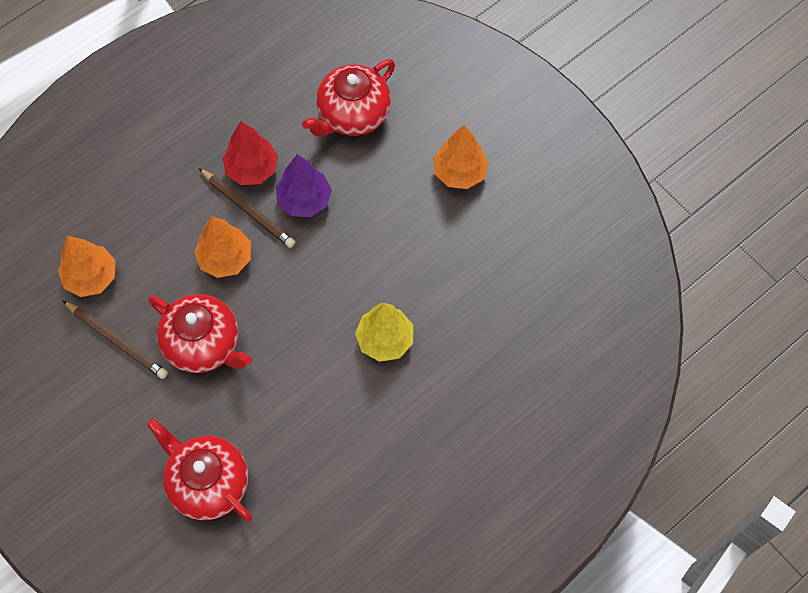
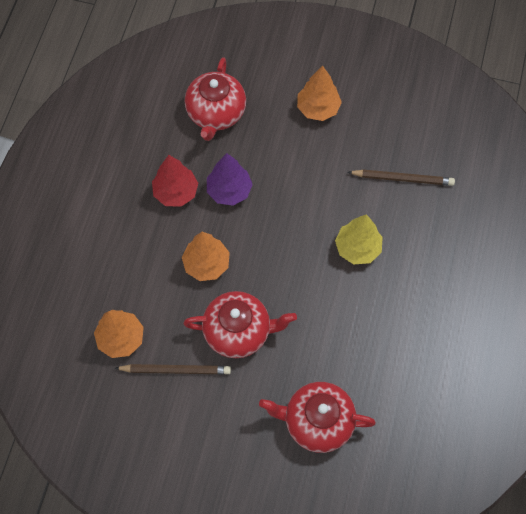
camera: 35 degrees left, 0 degrees up
(248, 209) = (195, 221): brown pencil -> brown pencil (402, 179)

